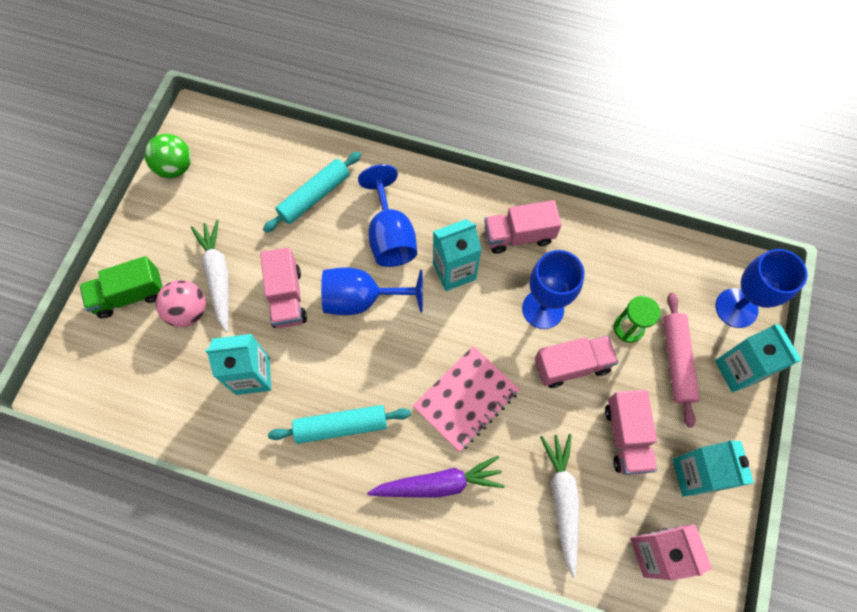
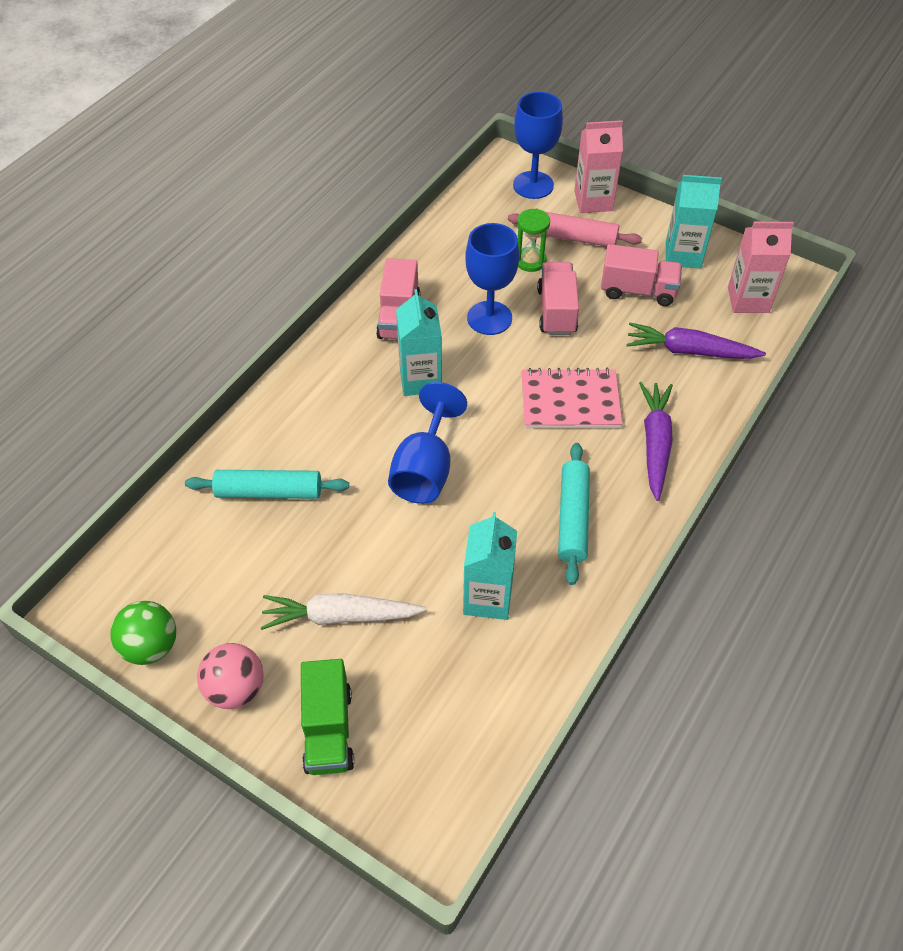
camera: 75 degrees left, 15 degrees down
(188, 311) = (378, 658): pink ball -> pink ball (236, 689)
(287, 297) = (396, 544): pink truck -> none
(314, 196) = (269, 492): turquoise rolling pin -> turquoise rolling pin turned 60 degrees counterclockwise
(390, 236) = (354, 427): blue goblet -> none
(466, 399) = (570, 401): pink notebook -> pink notebook turned 60 degrees counterclockwise
(562, 499) = (689, 351): white carrot -> purple carrot
(738, 370) = (593, 201): turquoise carton -> pink carton

